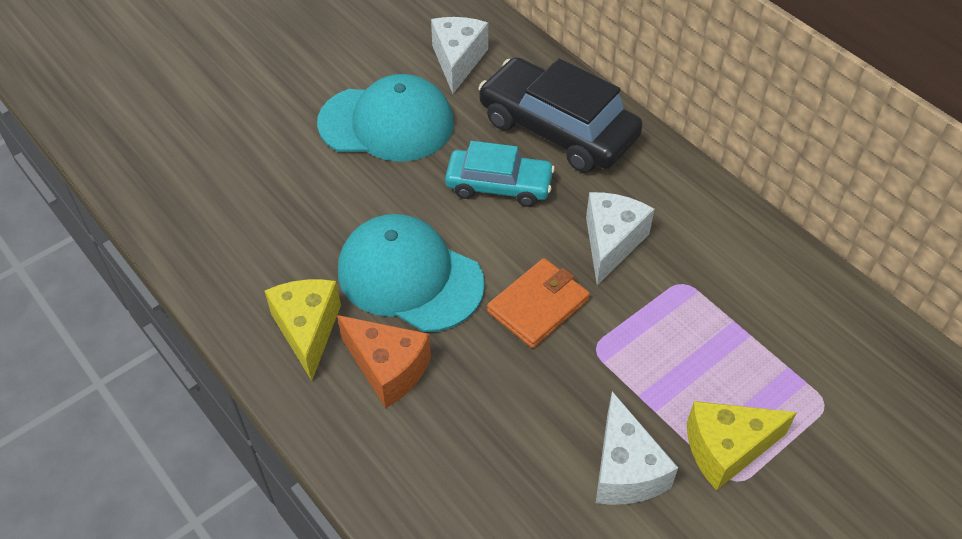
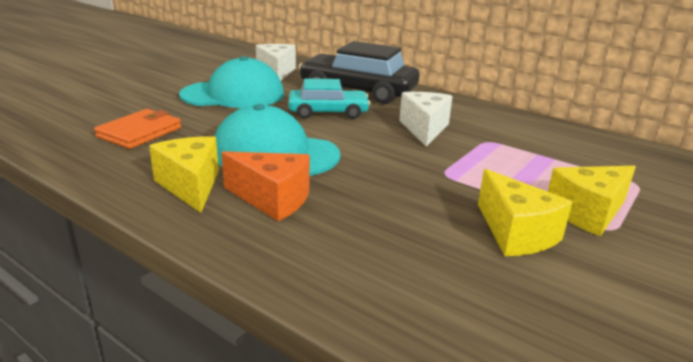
camera: 15 degrees left, 25 degrees down
(538, 305) = (386, 158): orange wallet -> orange wallet (139, 132)
(625, 470) = (515, 233): white cheese -> yellow cheese

